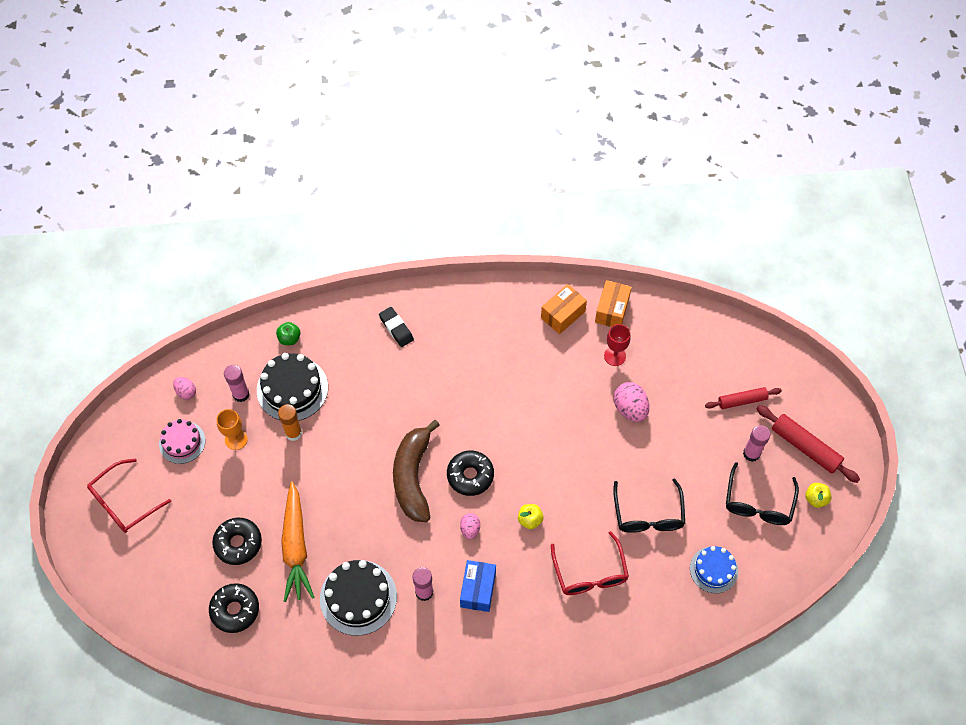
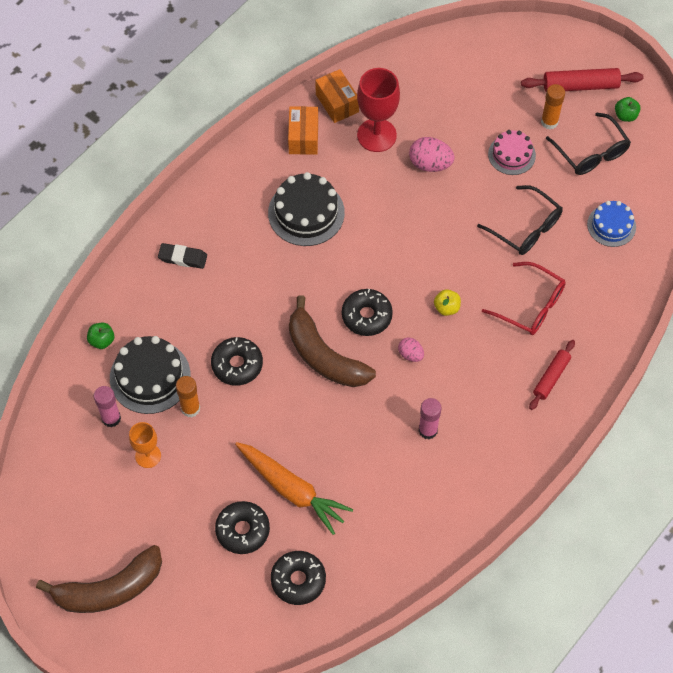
camera: 45 degrees left, 0 degrees up
(123, 503) = (109, 589): red glasses -> brown banana
(182, 442) = (104, 498): pink cake -> pink cake (511, 155)
(186, 392) = (61, 458): pink egg -> none
(352, 431) = (237, 365): none -> black donut
(358, 597) = (383, 480): black cake -> black cake (306, 213)
(478, 589) = (465, 391): blue box -> none
(615, 356) = (376, 135): red goblet -> red goblet, size x1.70
(742, 401) = (503, 90): red rolling pin -> red rolling pin (551, 377)
(751, 453) = (549, 122): pink glue stick -> orange glue stick
(815, 499) = (625, 115): yellow apple -> green apple

